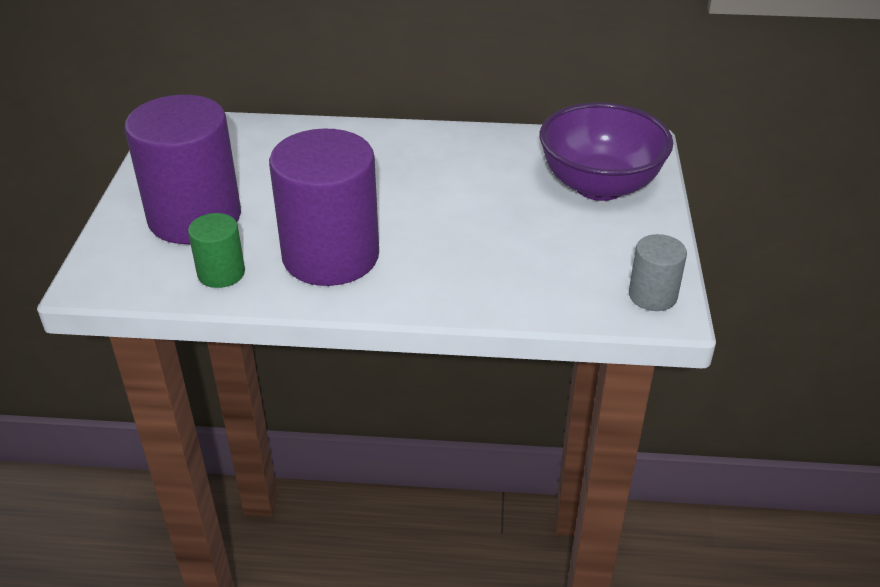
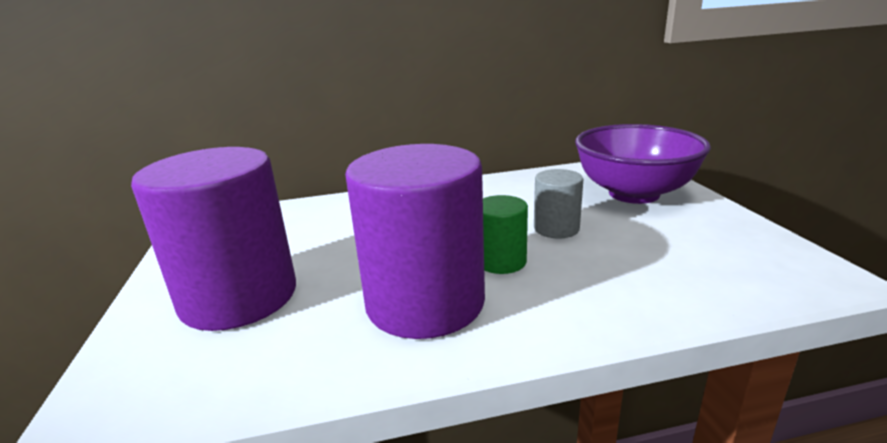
camera: 15 degrees left, 15 degrees down
(221, 273) = (293, 353): green cylinder -> green cylinder (501, 261)
(652, 296) = (795, 265): grey cylinder -> grey cylinder (556, 228)

